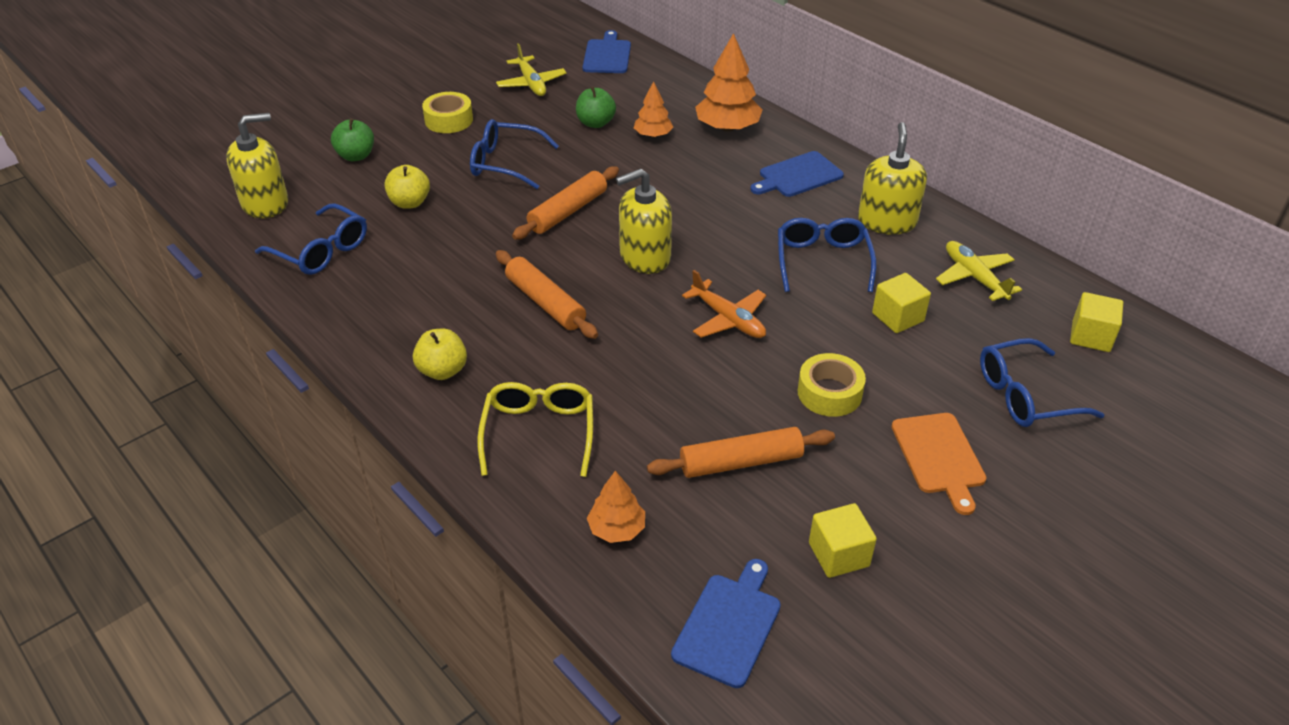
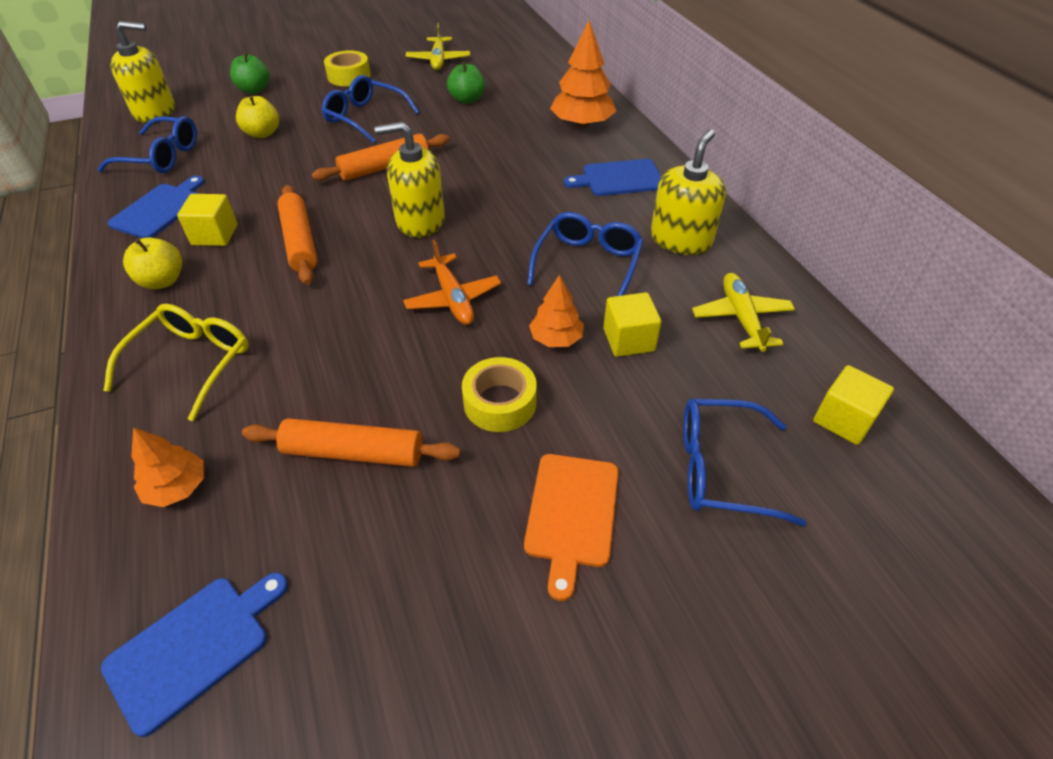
camera: 20 degrees right, 5 degrees up
(321, 251) = (161, 157): blue glasses -> blue glasses turned 45 degrees counterclockwise
(607, 55) = (519, 49): blue cutting board -> blue cutting board (159, 209)
(653, 135) = (509, 118): orange tree -> orange tree (556, 338)
(838, 554) = (376, 600): yellow cube -> yellow cube (215, 235)

